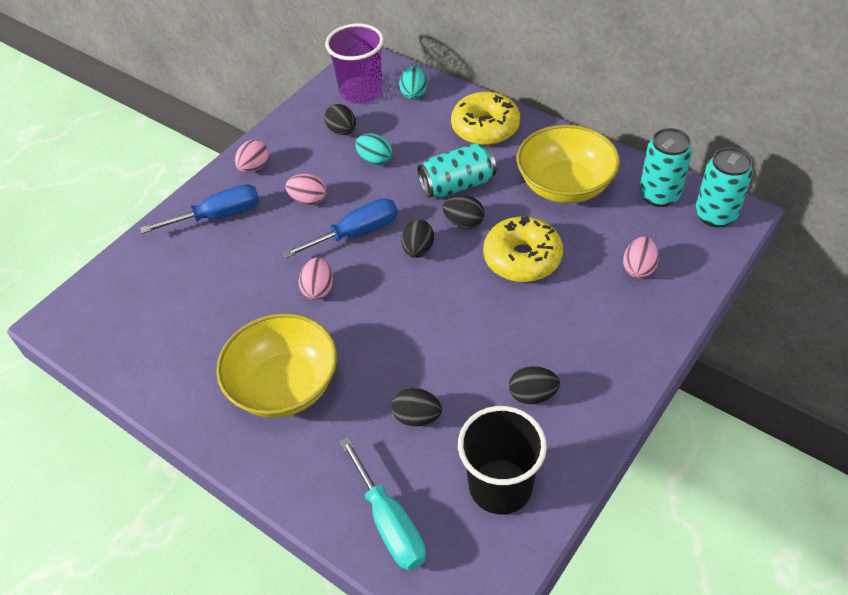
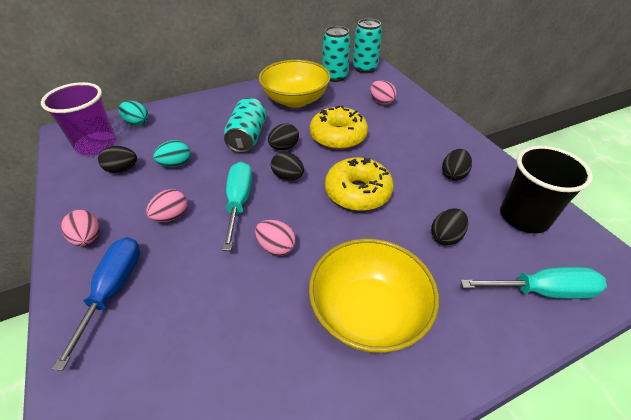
camera: 65 degrees left, 5 degrees down
(356, 233) = (239, 202): blue screwdriver -> turquoise screwdriver
(485, 128) = (211, 108): yellow donut -> yellow donut (357, 192)

